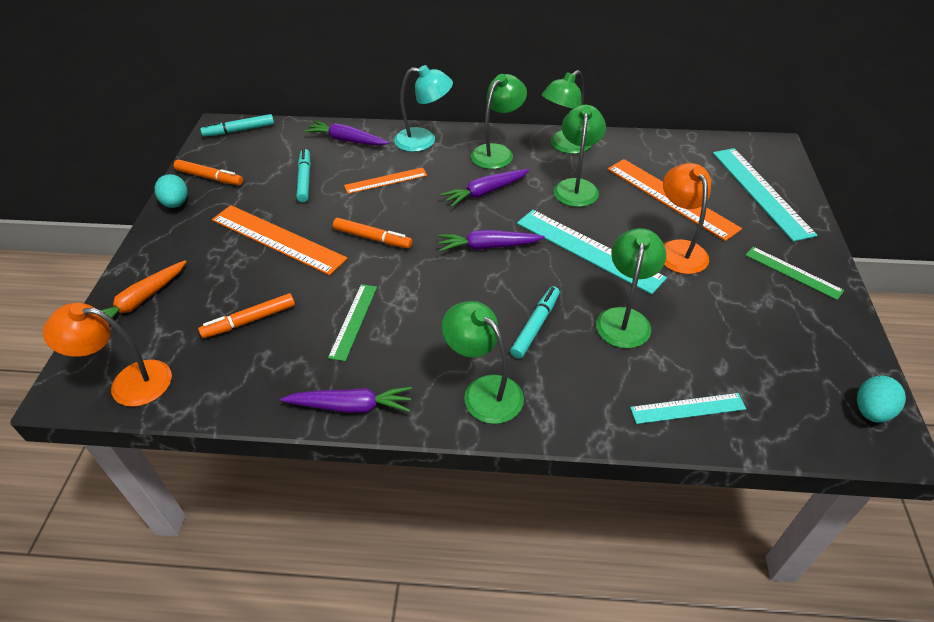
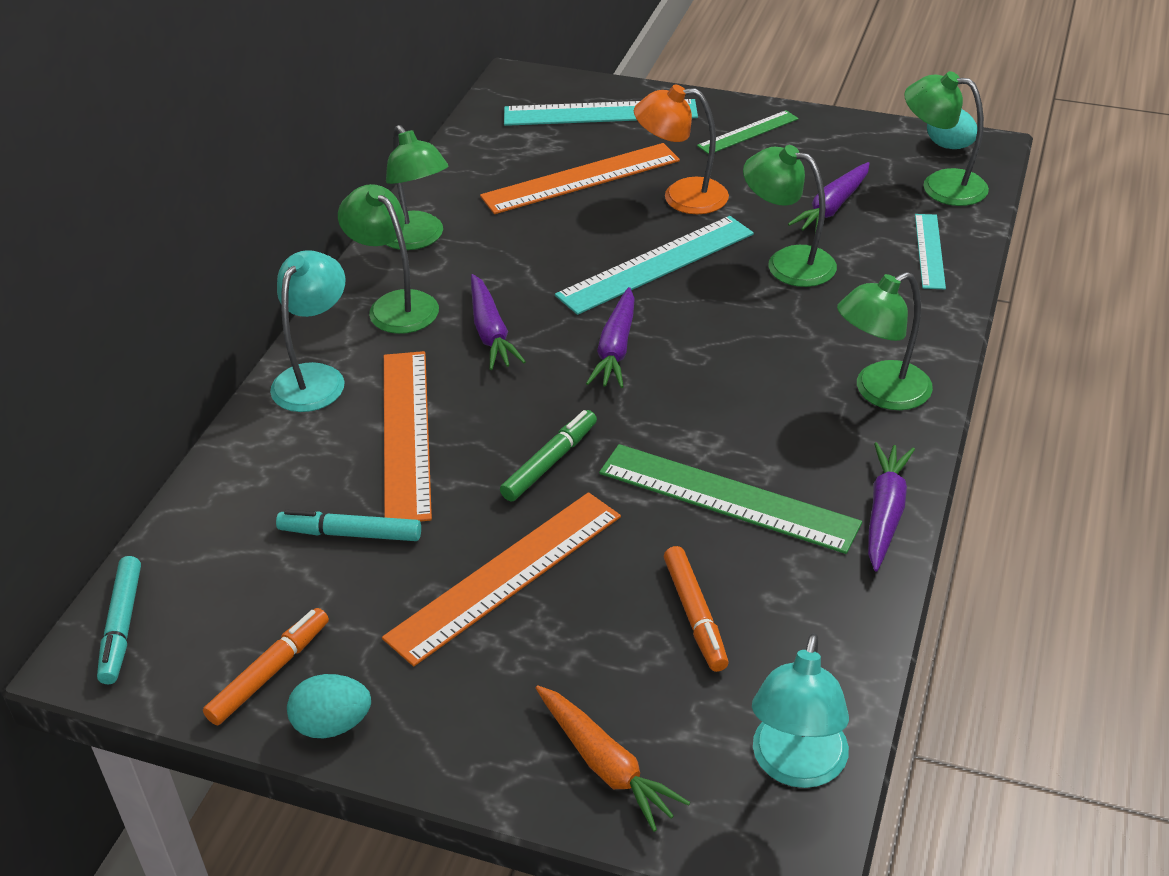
camera: 75 degrees left, 5 degrees down
(129, 383) = (796, 766): orange lamp -> turquoise lamp
(347, 140) = (256, 471): purple carrot -> purple carrot (832, 207)
(353, 321) = (727, 498): green ruler -> green ruler, size x1.74
(372, 238) = (550, 462): orange marker -> green marker
(386, 180) = (406, 433): orange ruler -> orange ruler, size x1.74
(535, 326) = (781, 333): turquoise marker -> none
(576, 187) = (519, 248): green lamp -> green lamp (940, 186)

